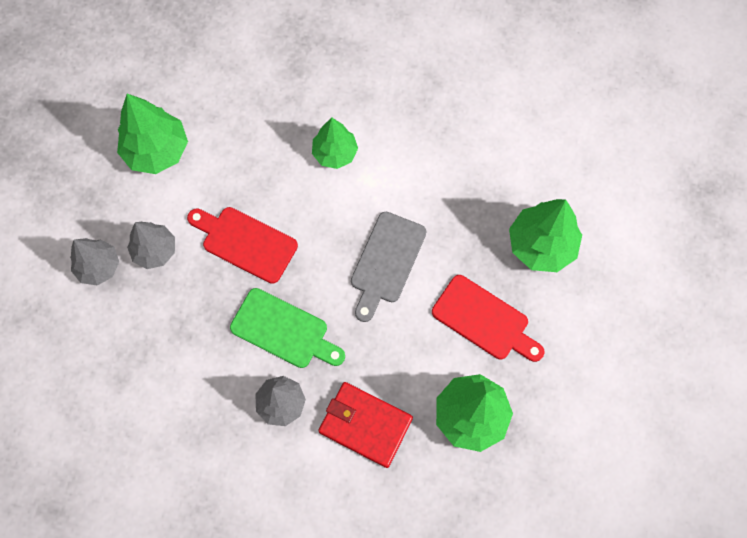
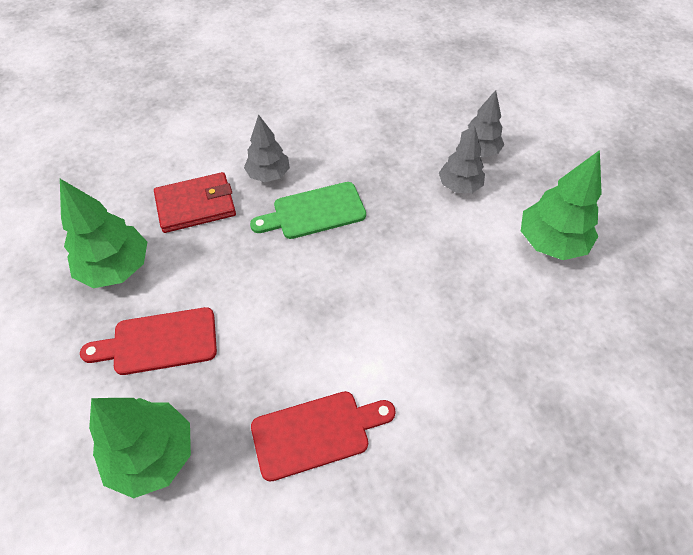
camera: 135 degrees right, 15 degrees down
(245, 242) = (408, 240): red cutting board -> red cutting board (316, 433)
(335, 153) = (425, 364): green tree -> none
(386, 262) = (286, 316): grey cutting board -> none

